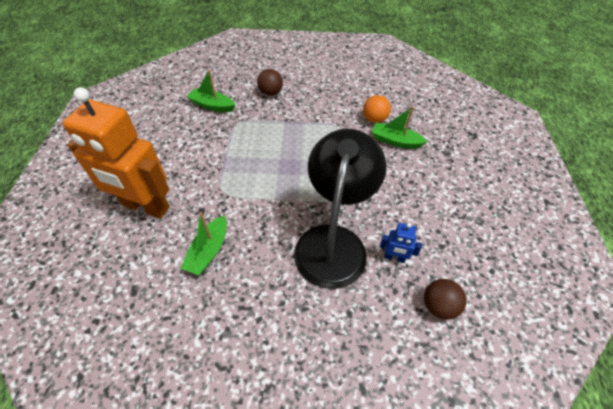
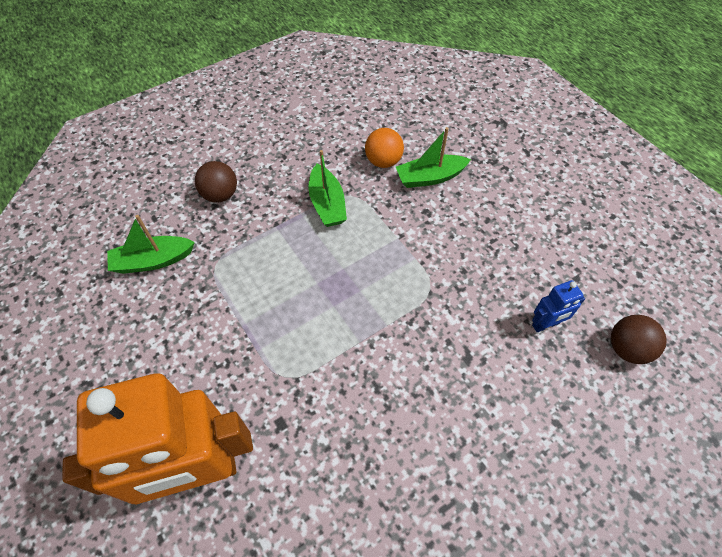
camera: 35 degrees left, 5 degrees up
(208, 251) = (341, 469): green boat -> green boat (327, 204)
(333, 241) = (471, 350): black lamp -> none

